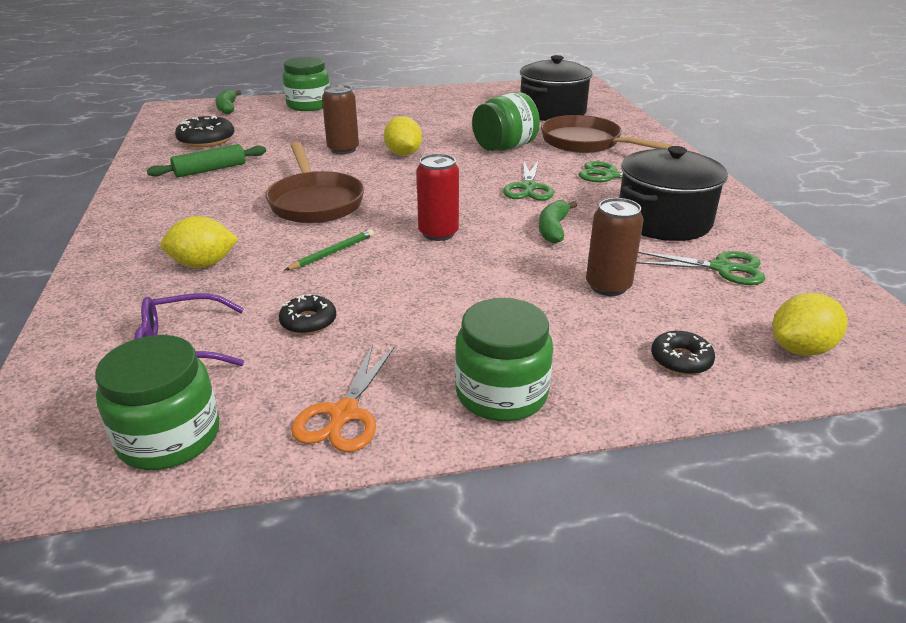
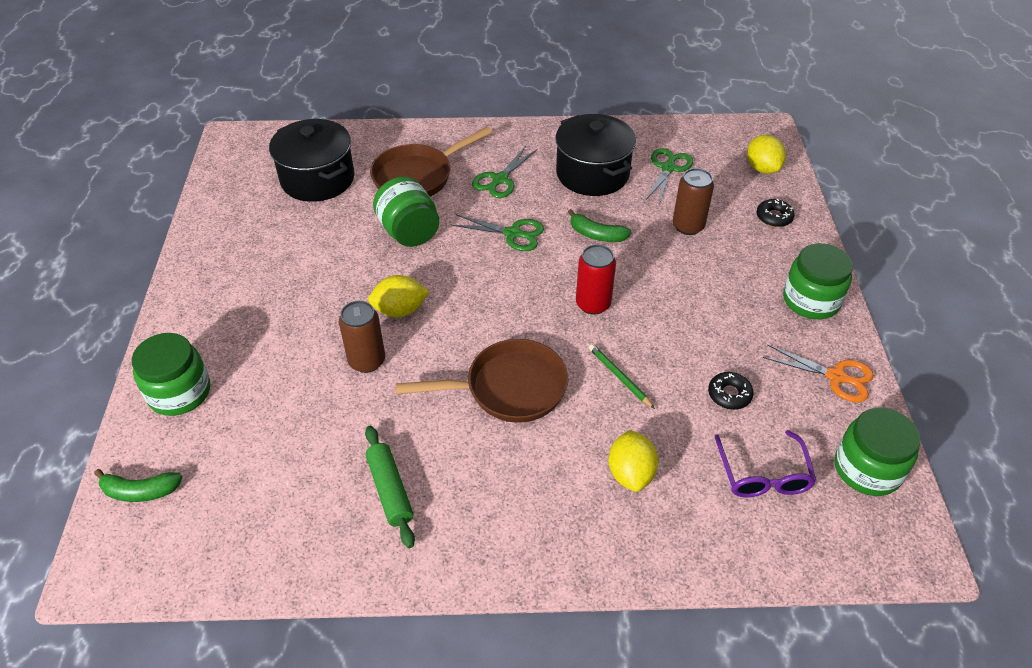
camera: 80 degrees left, 15 degrees up
(206, 140) = (276, 505): black donut -> none

